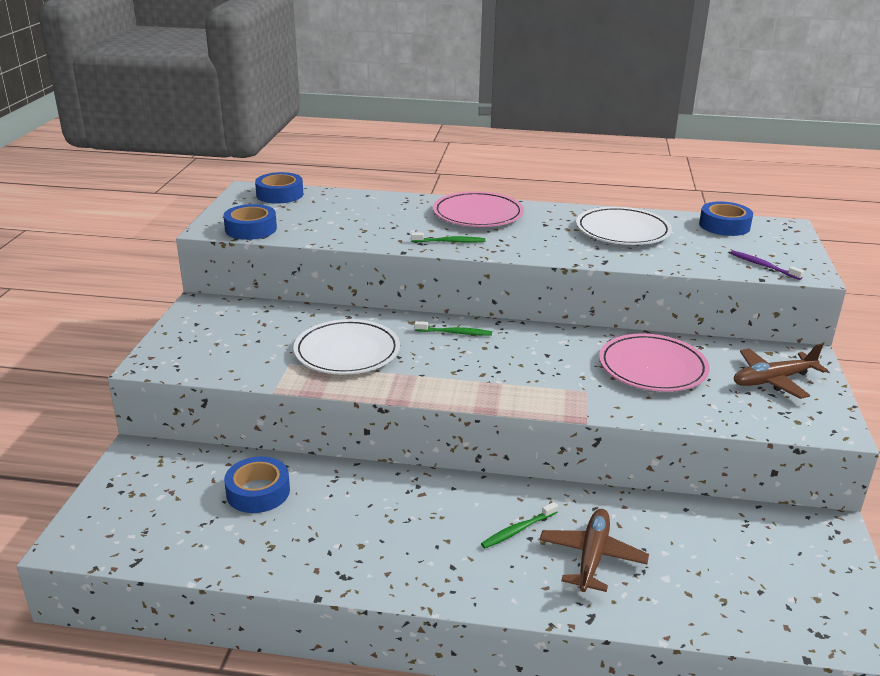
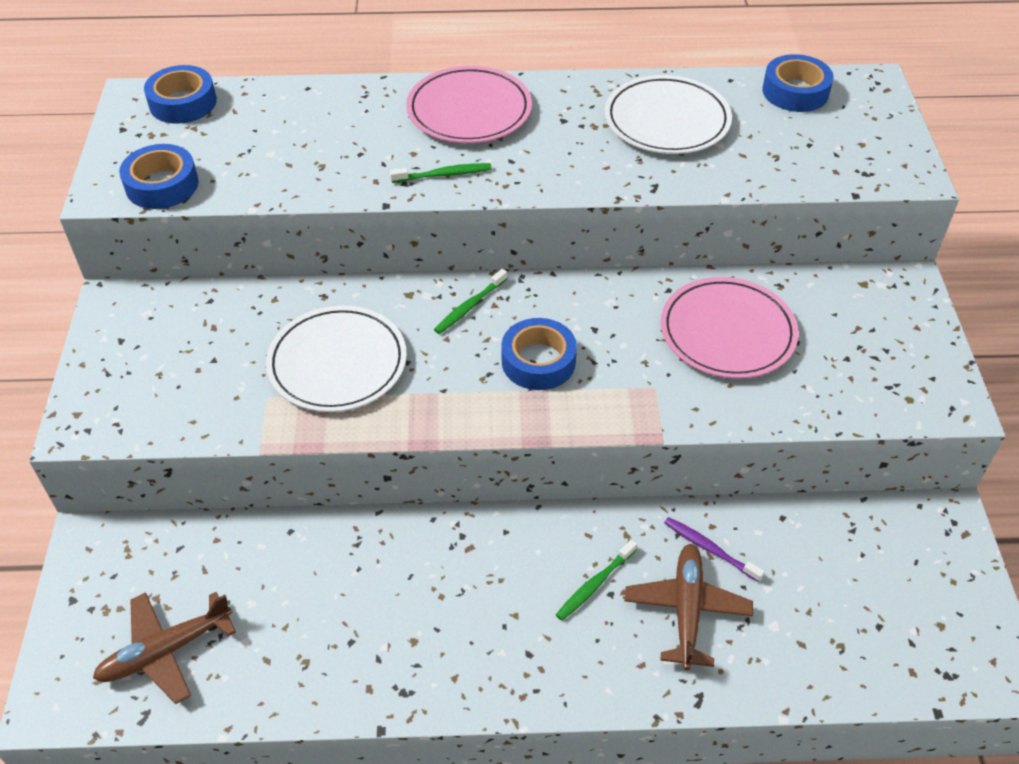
camera: 10 degrees left, 20 degrees up
(258, 492) = (266, 579): blue tape -> blue tape (538, 361)
(455, 333) = (470, 306): green toothbrush -> green toothbrush turned 135 degrees clockwise
(763, 266) = (854, 168): purple toothbrush -> purple toothbrush (710, 549)
(773, 380) = (873, 332): brown plane -> brown plane (166, 651)

